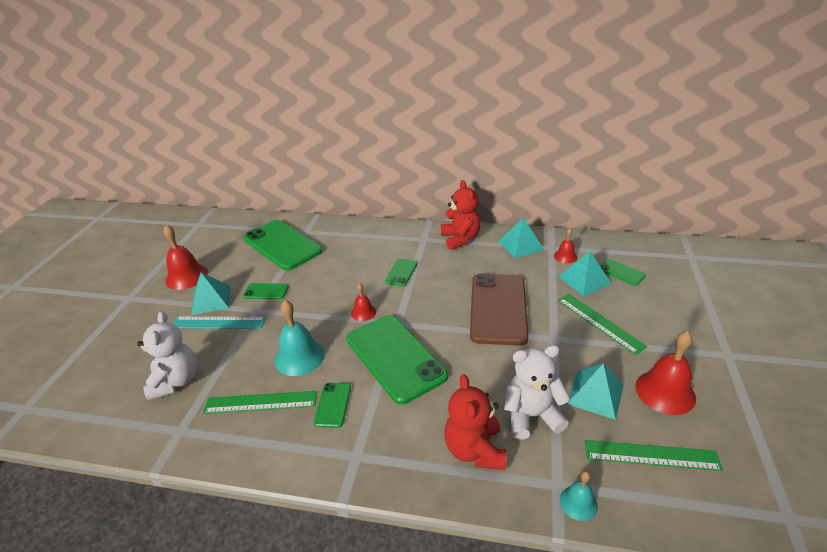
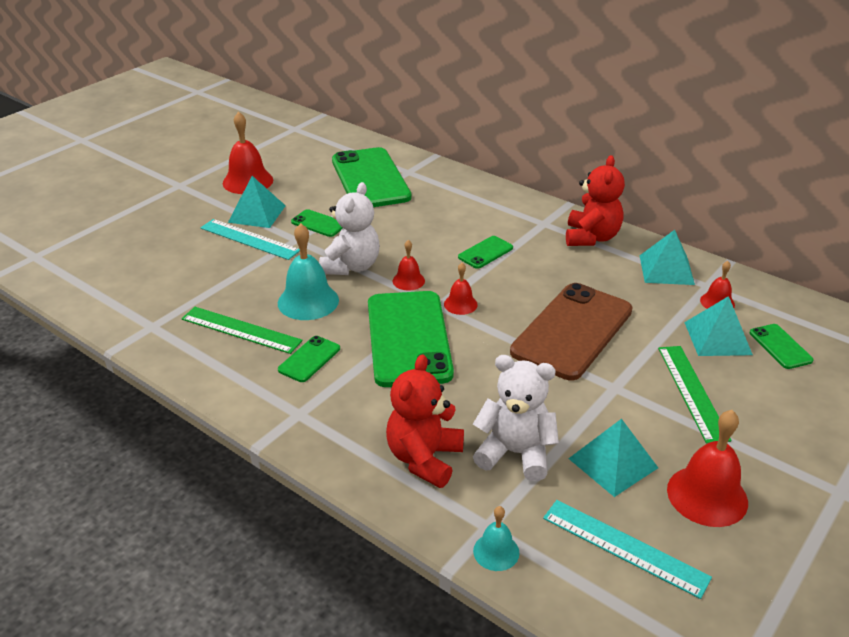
camera: 25 degrees right, 0 degrees up
(176, 381) = (175, 281): white teddy bear -> white teddy bear (351, 266)
(412, 317) = (460, 304): none -> red bell
(651, 455) = (624, 547): green ruler -> turquoise ruler

